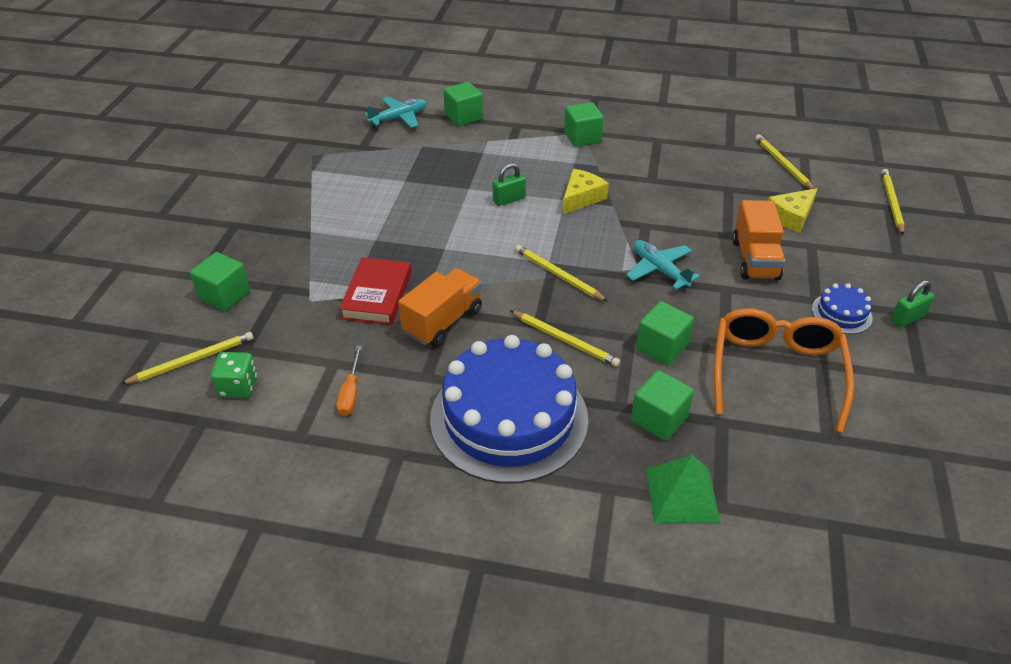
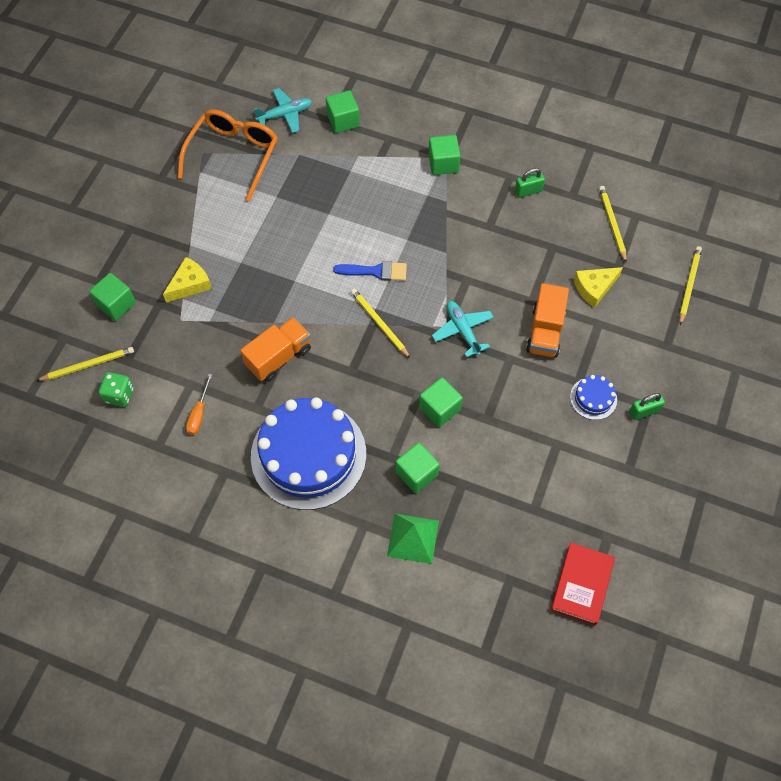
camera: 10 degrees right, 20 degrees up
(377, 295) = (232, 323): red book -> red book (581, 585)
(509, 199) = (360, 232): green padlock -> green padlock (528, 191)
(538, 230) = (375, 271): none -> blue brush
(565, 340) = (367, 390): yellow pencil -> none
(581, 198) = (422, 239): yellow cheese -> yellow cheese (190, 284)
(776, 371) = (519, 445): orange glasses -> orange glasses (233, 155)

